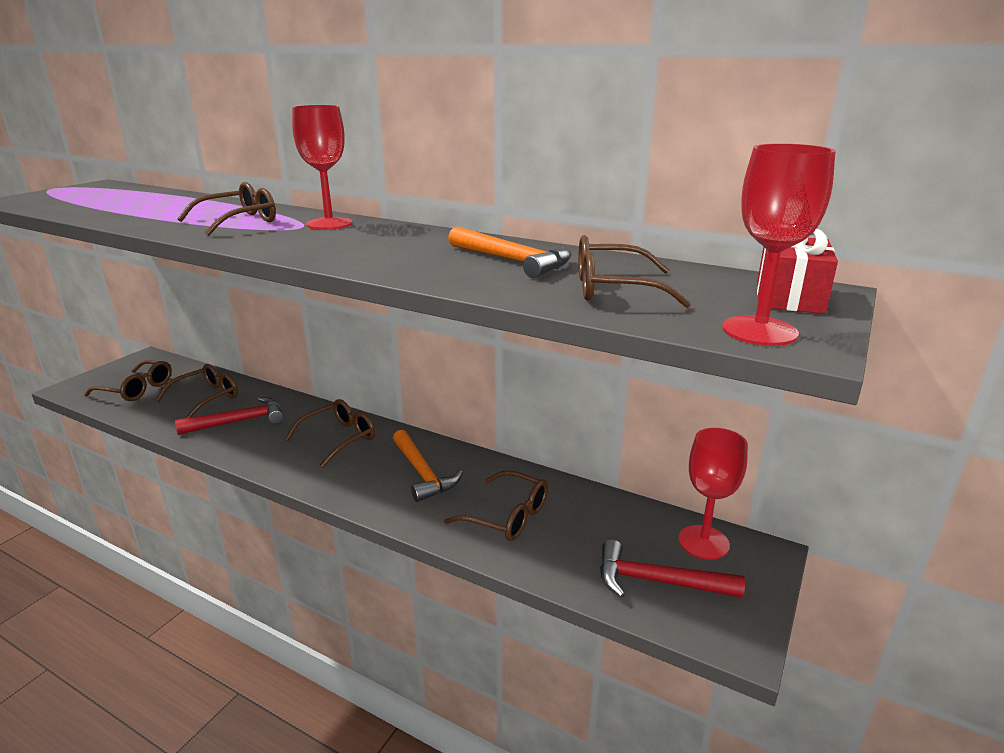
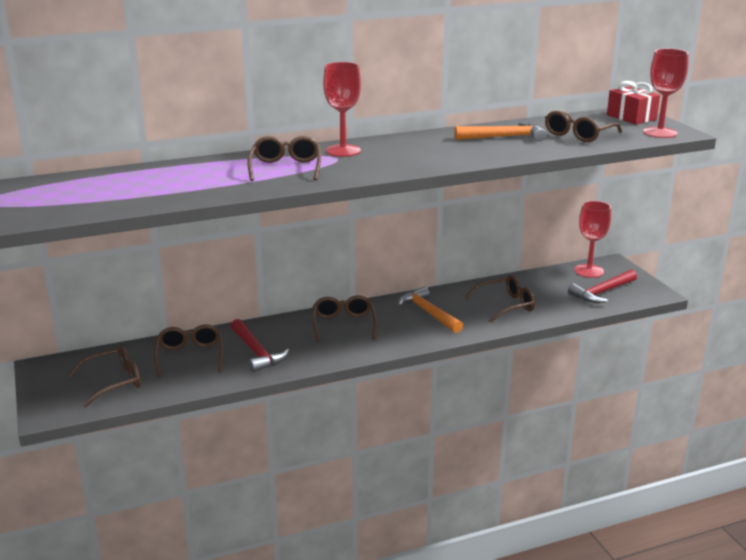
camera: 50 degrees left, 0 degrees up
(239, 421) = (256, 352): red hammer -> red hammer turned 135 degrees clockwise
(422, 473) = (428, 313): orange hammer -> orange hammer turned 135 degrees counterclockwise

